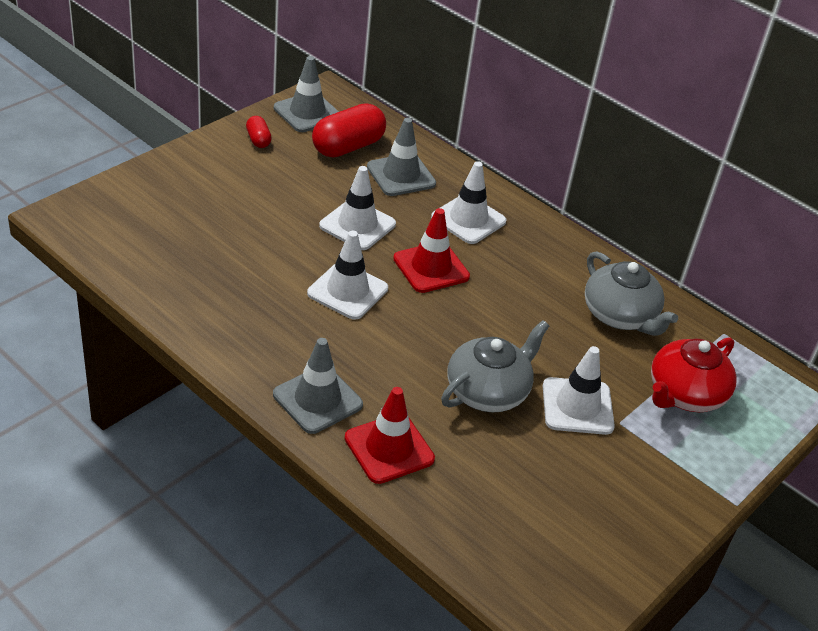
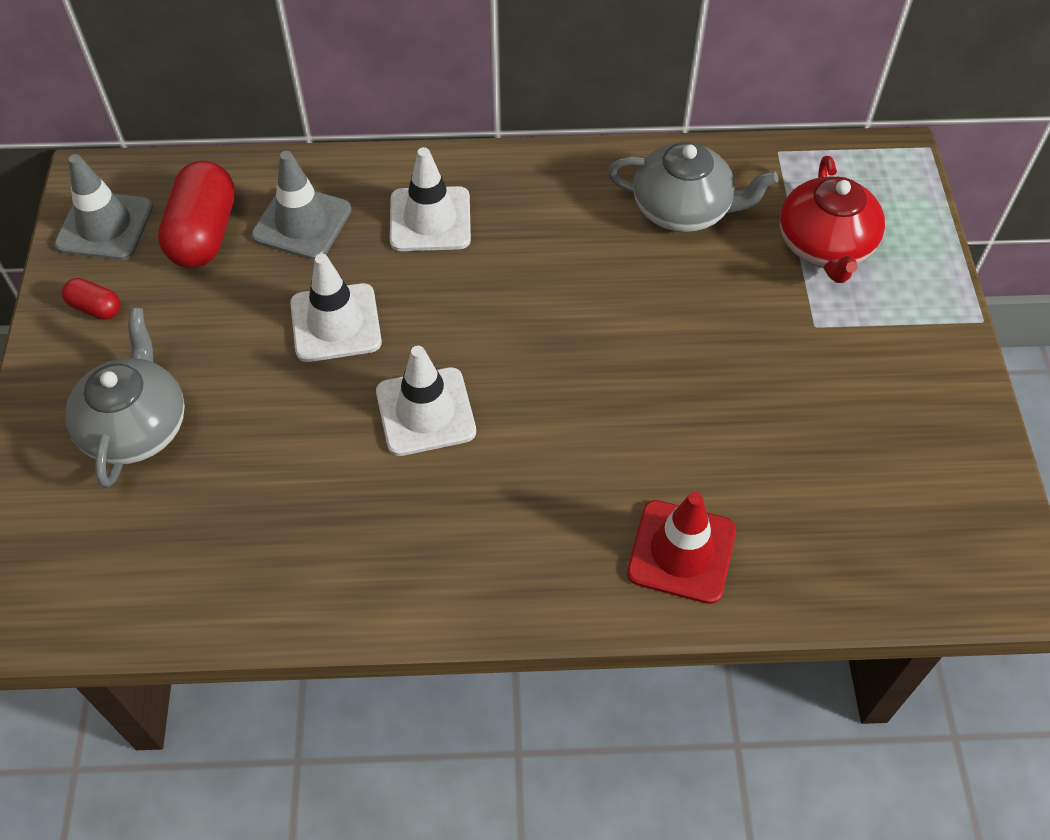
camera: 40 degrees left, 15 degrees up
(317, 400) = (556, 566): grey traffic cone -> none
(431, 268) = (466, 309): red traffic cone -> none
(488, 391) = (682, 401): grey teapot -> grey teapot (136, 426)
(577, 406) = (766, 342): white traffic cone -> none

